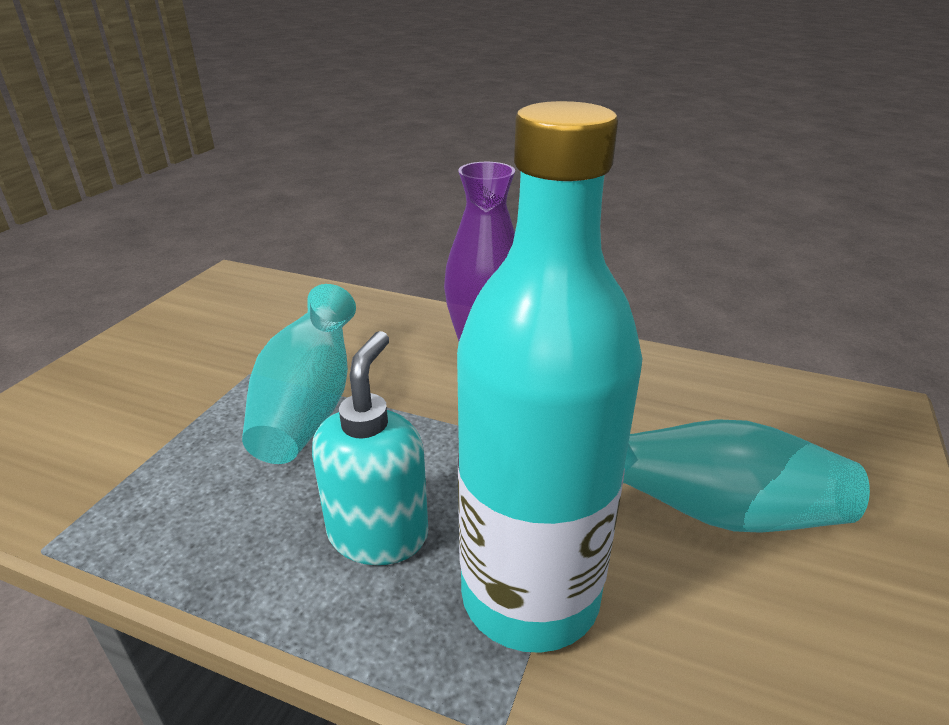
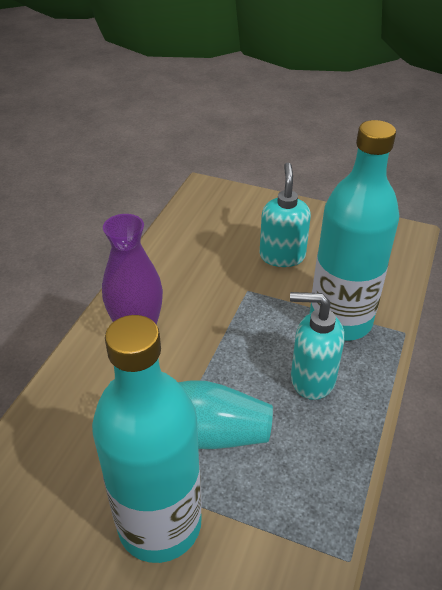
camera: 90 degrees left, 10 degrees up
(196, 384) = (159, 524): none -> turquoise bottle
(713, 512) = (282, 256): turquoise vase -> turquoise soap dispenser

